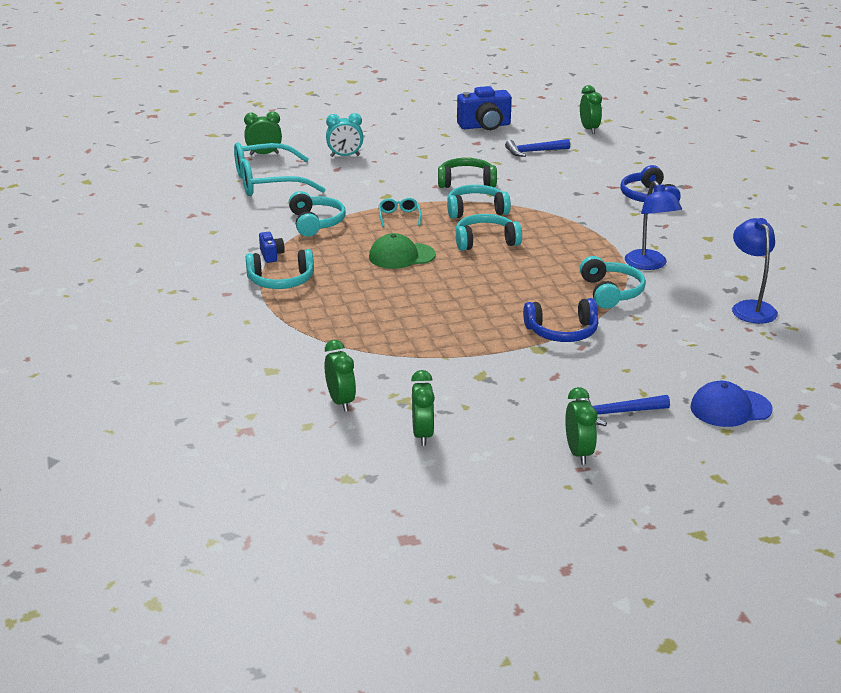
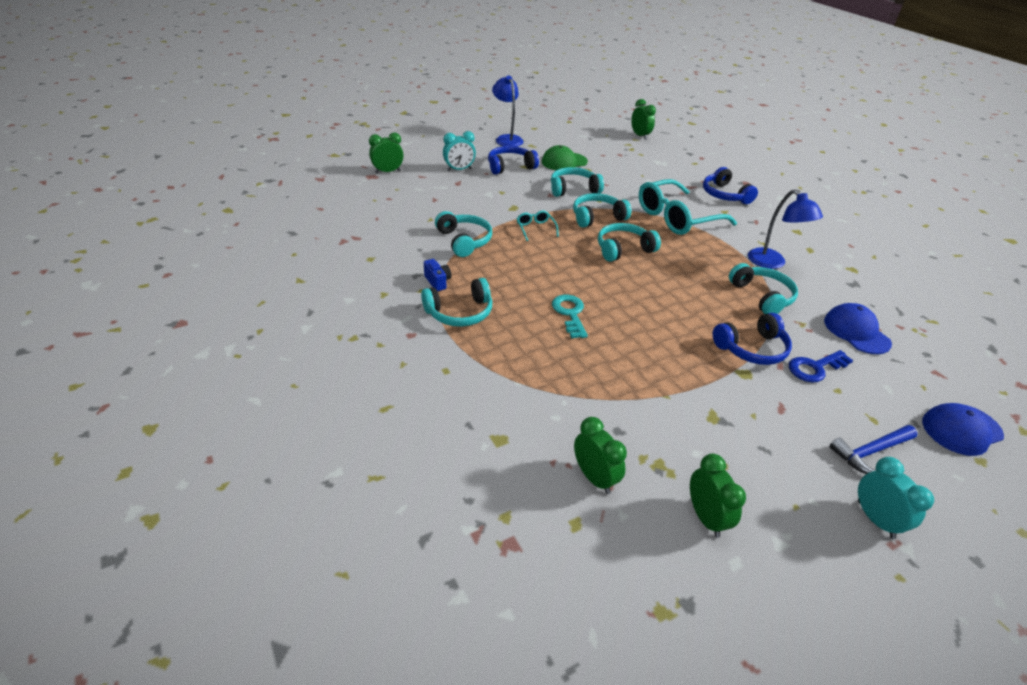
camera: 15 degrees left, 10 degrees up
(267, 182) = (402, 200): turquoise glasses -> turquoise glasses (676, 218)
(391, 290) = (570, 313): none -> turquoise key
(401, 256) = (559, 272): green cap -> green cap (564, 162)
(406, 156) = (510, 167): none -> blue headphones
(466, 182) = (573, 189): green headphones -> turquoise headphones
(485, 126) = (559, 136): blue camera -> none
(534, 152) = (610, 157): blue hammer -> none
(579, 453) = (875, 519): green clock -> turquoise clock
(617, 352) = (815, 368): none -> blue key
(692, 329) = (856, 332): none -> blue cap
(750, 307) = (883, 302): blue lamp -> blue lamp (507, 139)

